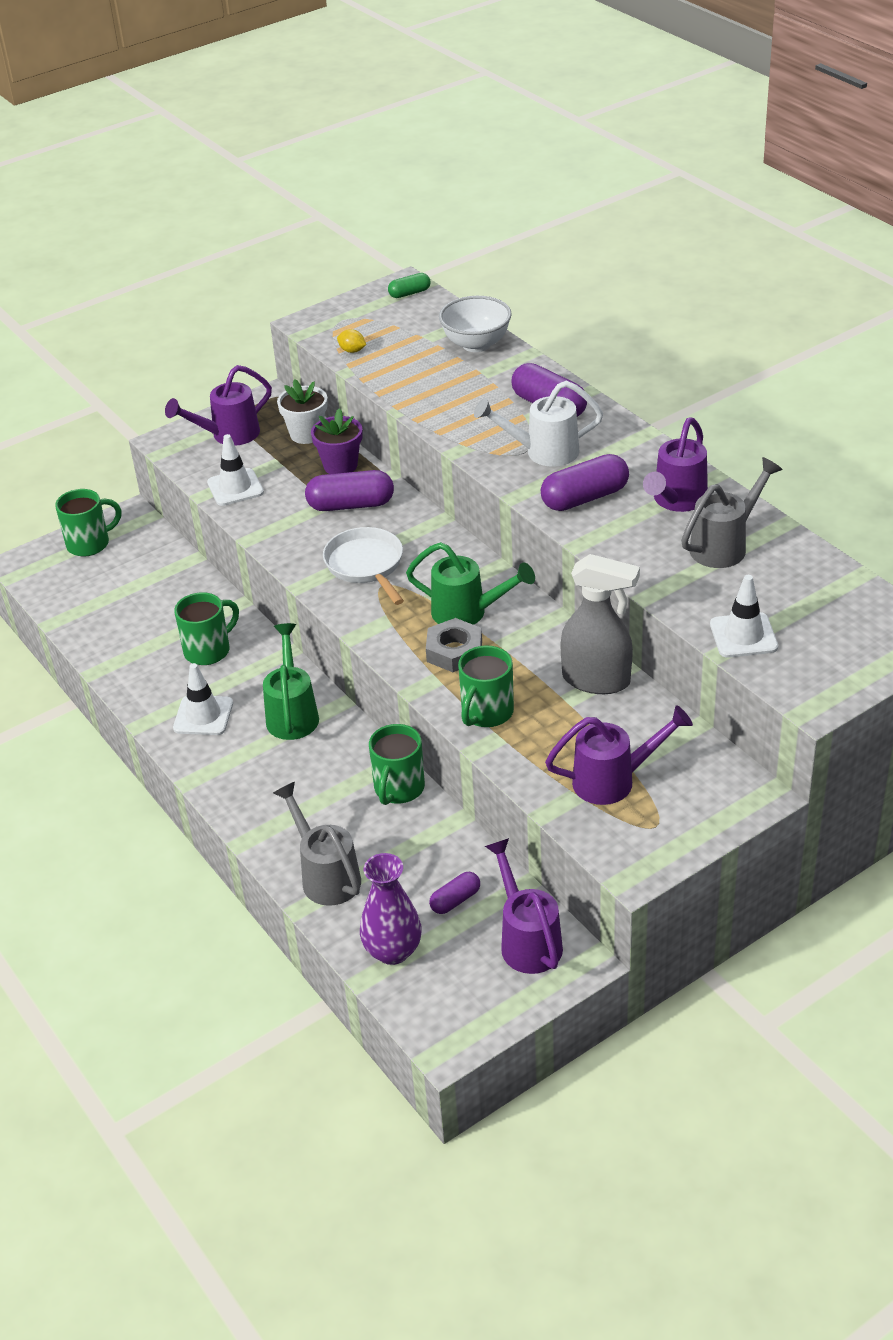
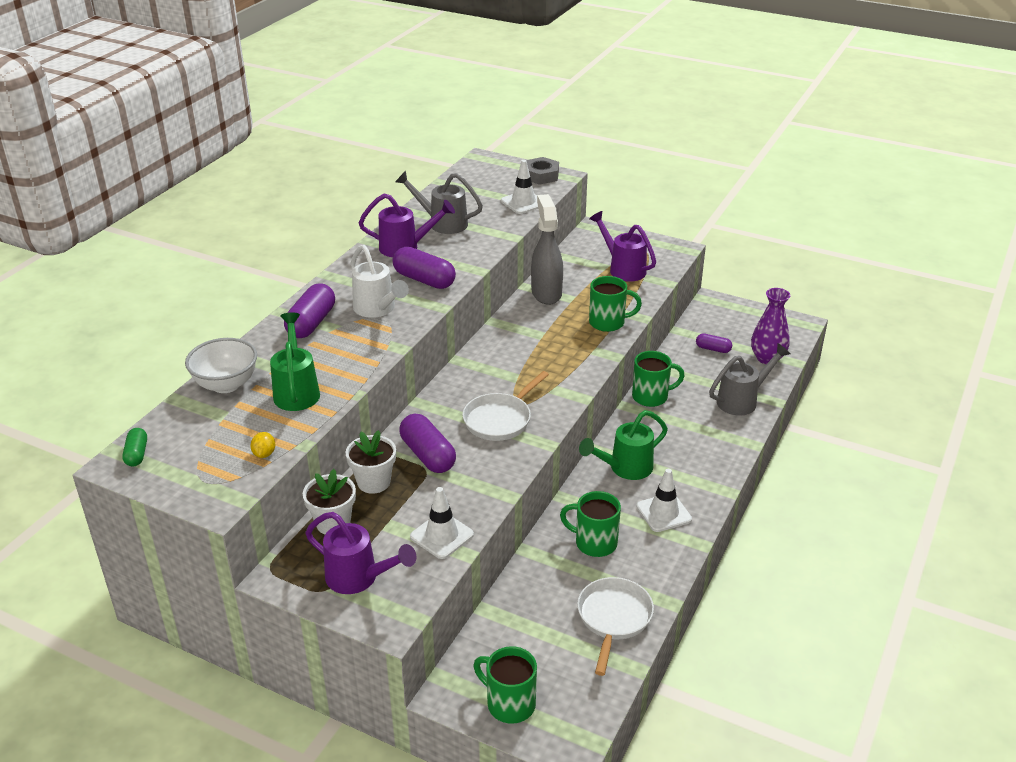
camera: 120 degrees left, 5 degrees down
(111, 629) = (613, 618): none -> white pan
(325, 875) = (742, 400): grey watering can -> grey watering can turned 150 degrees counterclockwise
(340, 465) = (374, 482): purple flower pot -> white flower pot
(409, 293) = (136, 454): green capsule -> green capsule turned 45 degrees clockwise
(454, 651) = (562, 351): grey nut -> grey nut (541, 175)
(468, 613) = (520, 357): green watering can -> green watering can (296, 390)
(527, 939) = (714, 319): purple watering can -> none

